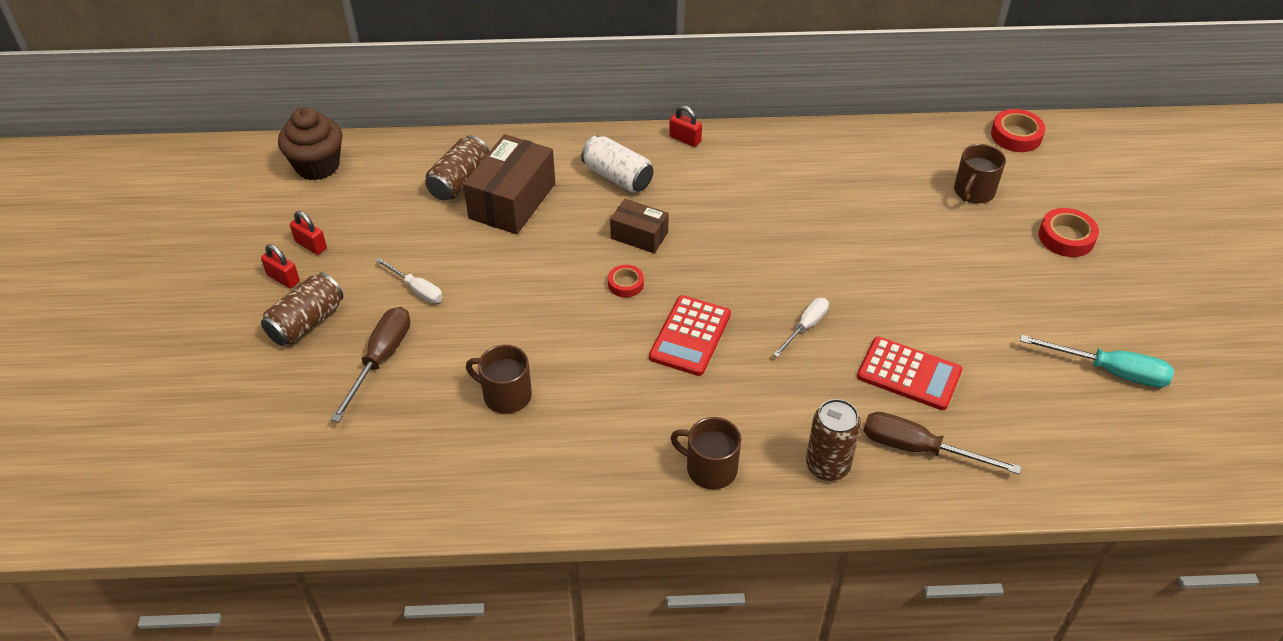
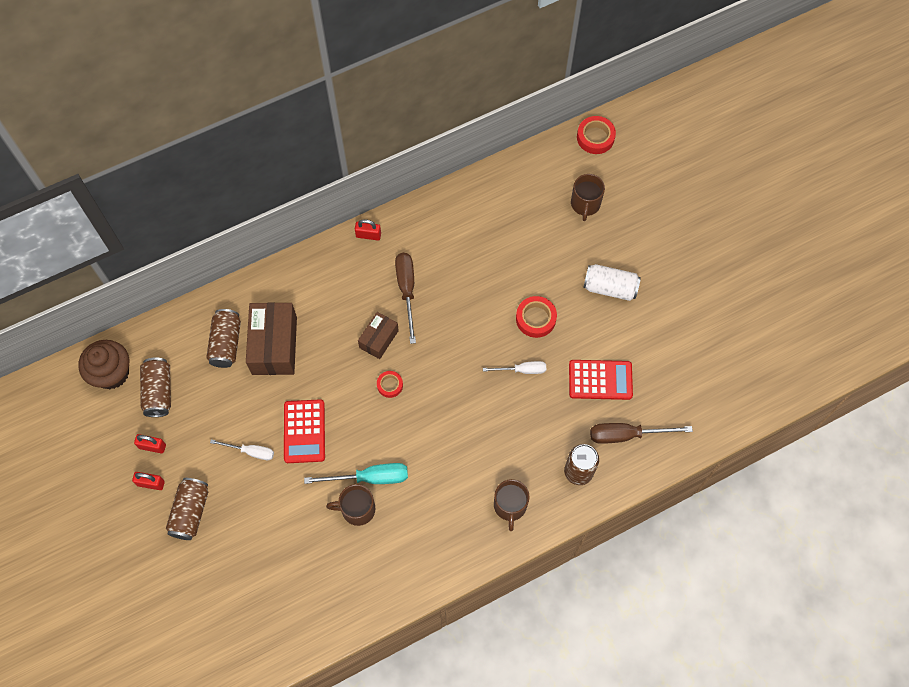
camera: 25 degrees left, 20 degrees up
(355, 199) = (159, 392): none -> brown can
(380, 359) = (259, 519): brown screwdriver -> brown screwdriver (407, 291)
(617, 177) = (338, 292): white can -> white can (610, 288)
(639, 235) = (379, 339): brown box -> brown box turned 60 degrees counterclockwise
(690, 336) = (452, 410): red calculator -> red calculator (304, 431)
(710, 468) = (510, 506): brown mug -> brown mug turned 90 degrees counterclockwise
(805, 327) = (522, 370): white screwdriver -> white screwdriver turned 75 degrees clockwise
(1066, 237) = (658, 221): red tape -> red tape (535, 319)
(1109, 371) = (718, 324): turquoise screwdriver -> turquoise screwdriver (370, 478)

